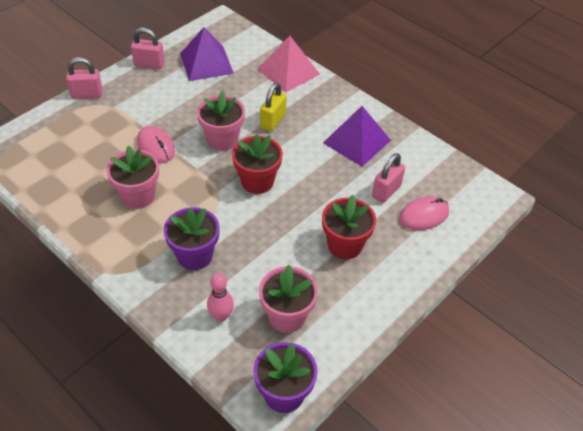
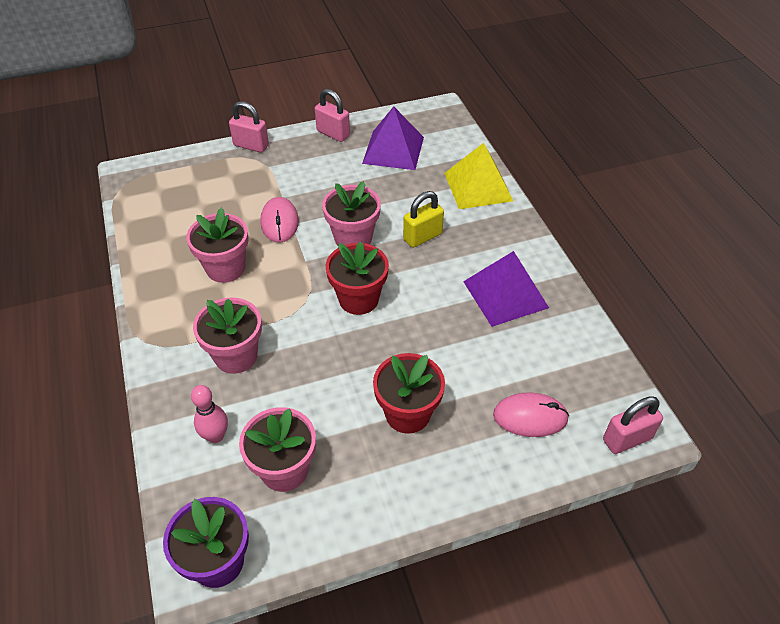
camera: 30 degrees right, 0 degrees up
(194, 255) = (236, 356): purple flower pot -> pink flower pot
(288, 71) = (478, 187): pink pyramid -> yellow pyramid
(386, 191) = (502, 368): pink padlock -> pink padlock (627, 439)

